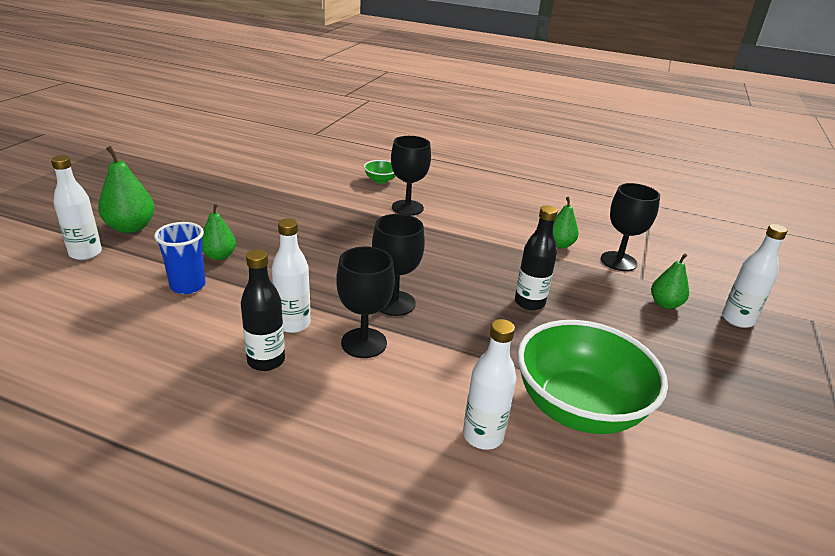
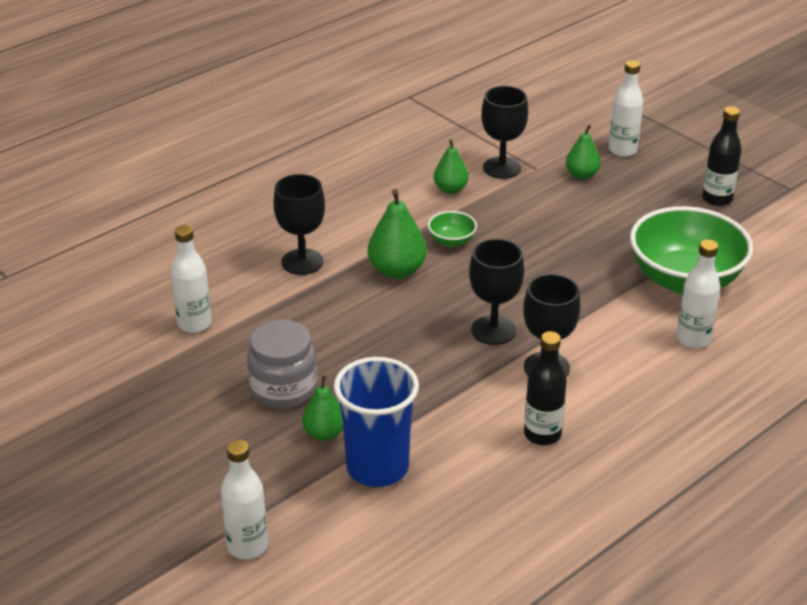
camera: 60 degrees left, 5 degrees up
(131, 227) = (200, 500): green pear -> green pear (397, 271)
(188, 286) = (377, 468): blue cup -> blue cup, size x1.52
(261, 231) = (283, 389): none -> grey jar
(293, 324) = (492, 405): white bottle -> white bottle (194, 324)
(381, 180) = (212, 260): green bowl -> green bowl (451, 241)
(529, 303) = (538, 248): black bottle -> black bottle (717, 199)

